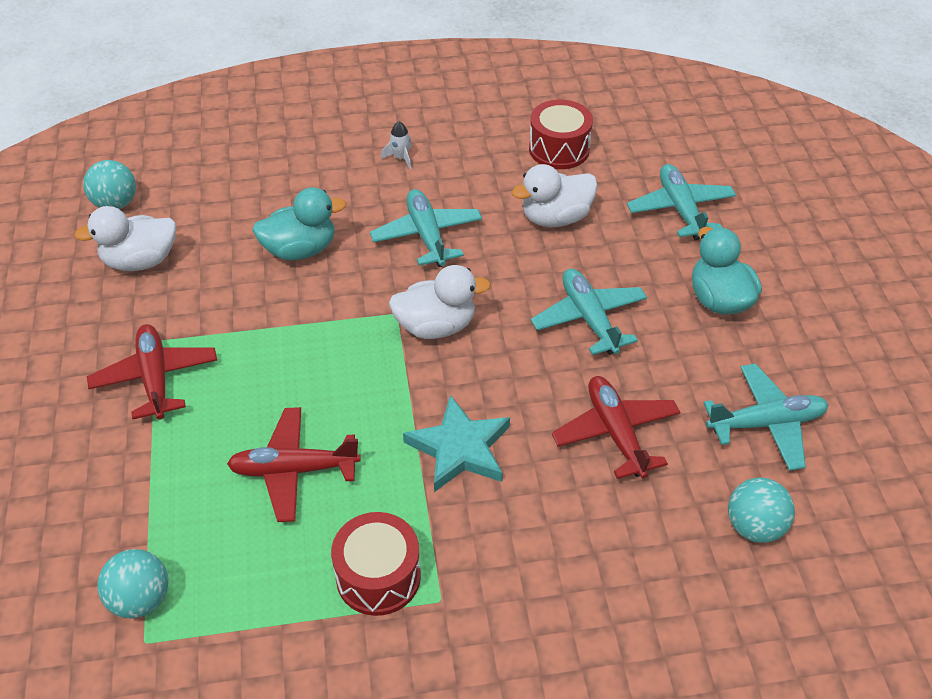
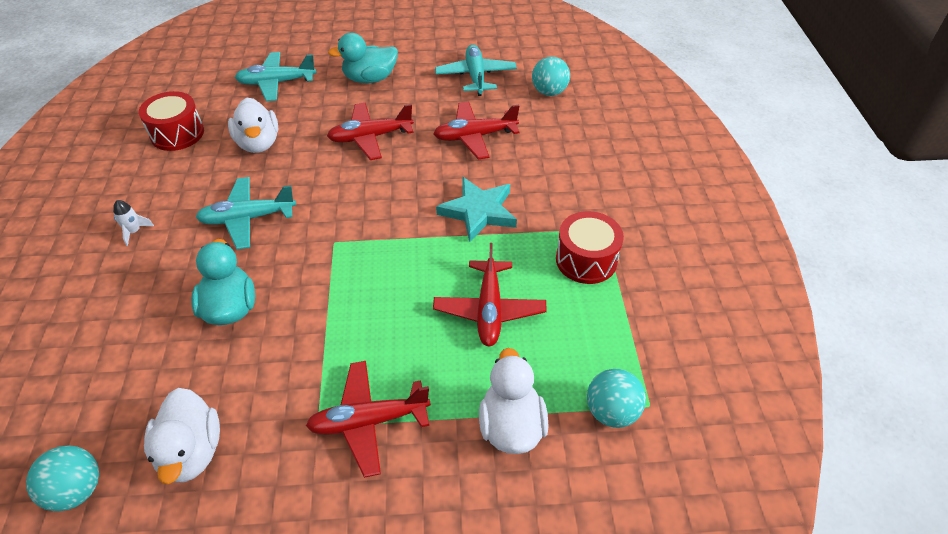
camera: 85 degrees left, 0 degrees up
(436, 326) = (355, 218): white duck -> white duck (511, 426)
(589, 319) = (370, 137): turquoise plane -> red plane

